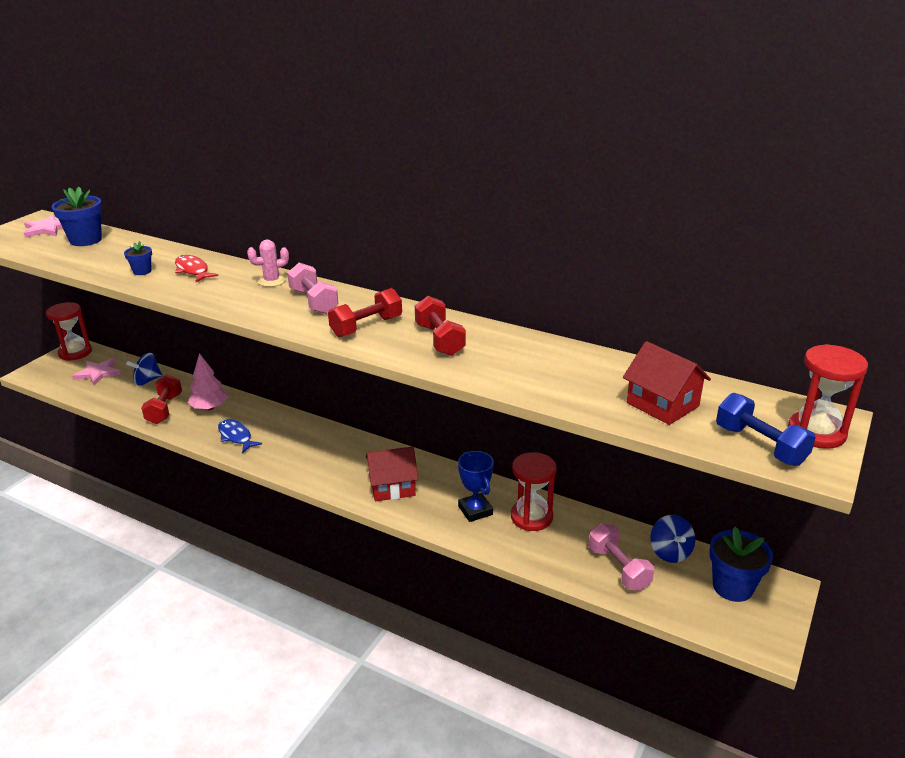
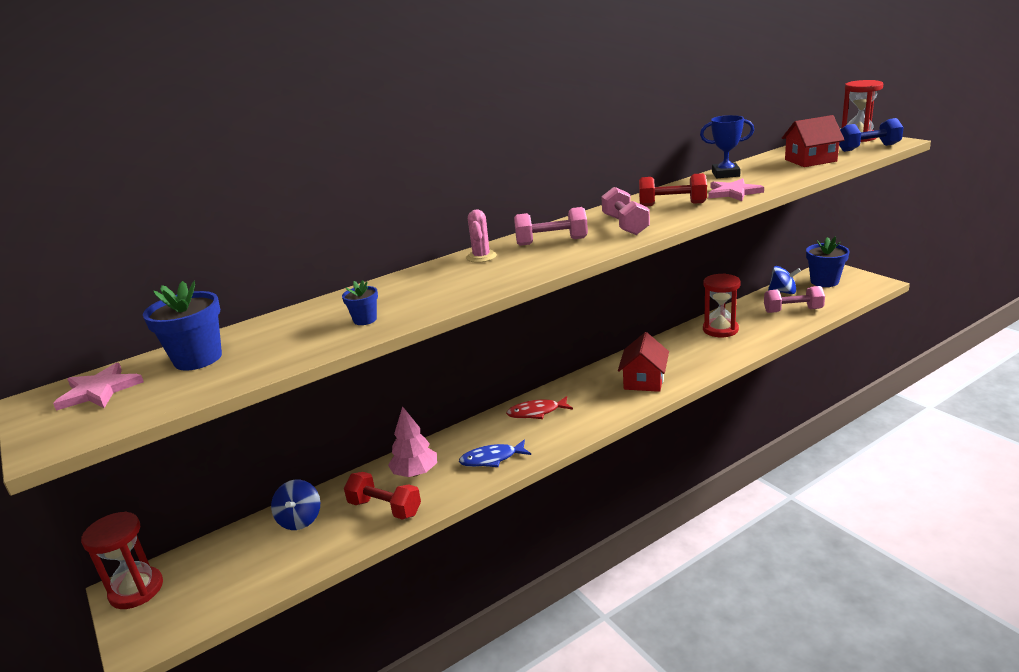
camera: 60 degrees left, 5 degrees down
(98, 373) = (227, 566): pink star -> pink star (733, 192)
(193, 270) = (402, 292): red fish -> red fish (536, 412)
(366, 327) = (625, 225): red dumbbell -> pink dumbbell
(475, 510) = (699, 349): blue trophy -> blue trophy (725, 174)

